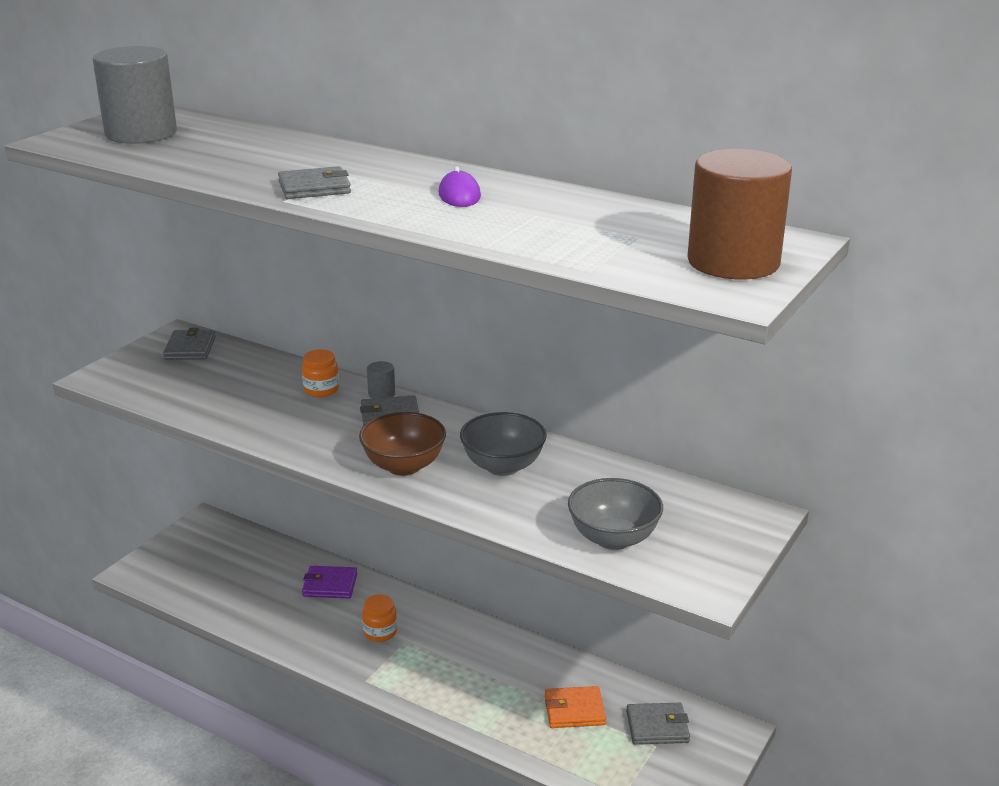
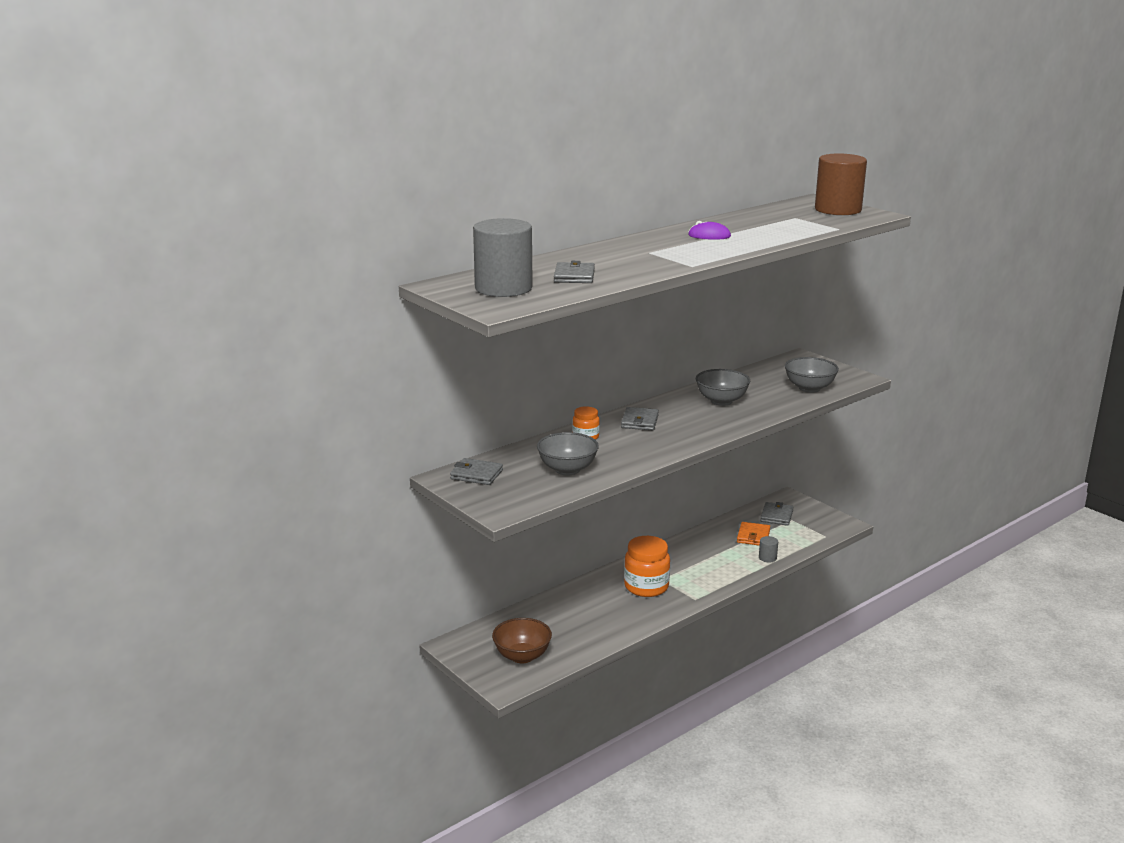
camera: 70 degrees left, 5 degrees down
(219, 395) = (567, 470): none -> grey bowl
(314, 188) = (672, 259): grey wallet -> grey wallet (574, 276)
(330, 585) = (580, 599): purple wallet -> none
(380, 632) = (646, 587): orange jar -> orange jar, size x1.81
(381, 394) = (606, 420): grey cylinder -> grey cylinder (767, 558)
(404, 466) = (706, 425): brown bowl -> brown bowl (522, 656)

